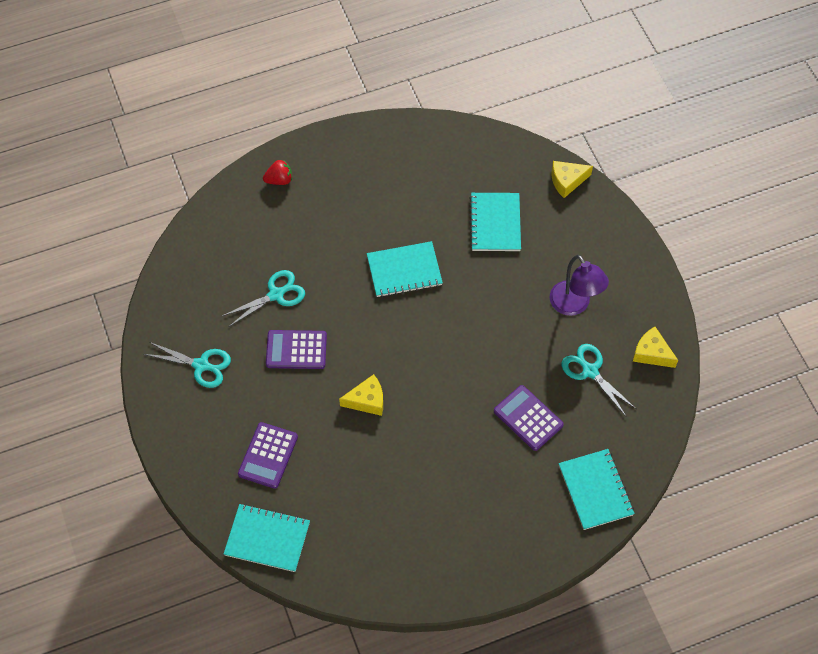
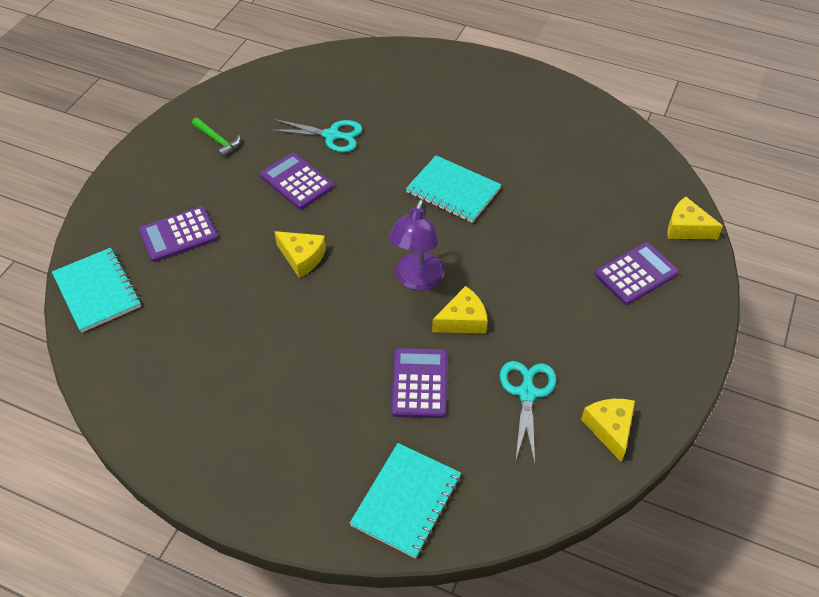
camera: 45 degrees right, 10 degrees down
(201, 365) = (217, 140): turquoise scissors -> green hammer
(279, 180) = (433, 67): red strawberry -> none
(495, 223) = (577, 213): turquoise notebook -> none
(508, 357) = (463, 320): none -> yellow cheese
(570, 239) = (636, 274): none -> purple calculator
(574, 305) = (577, 328): purple lamp -> purple lamp (417, 280)

